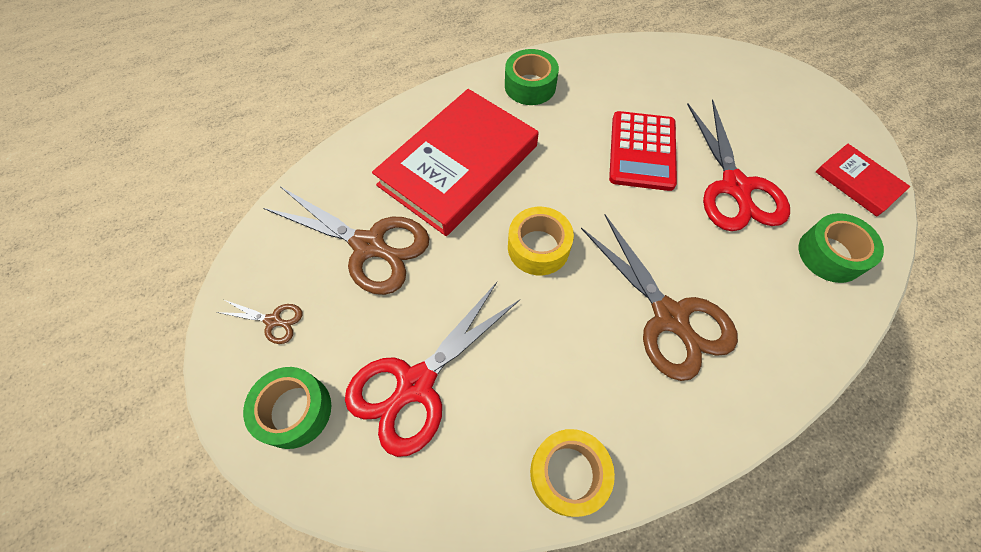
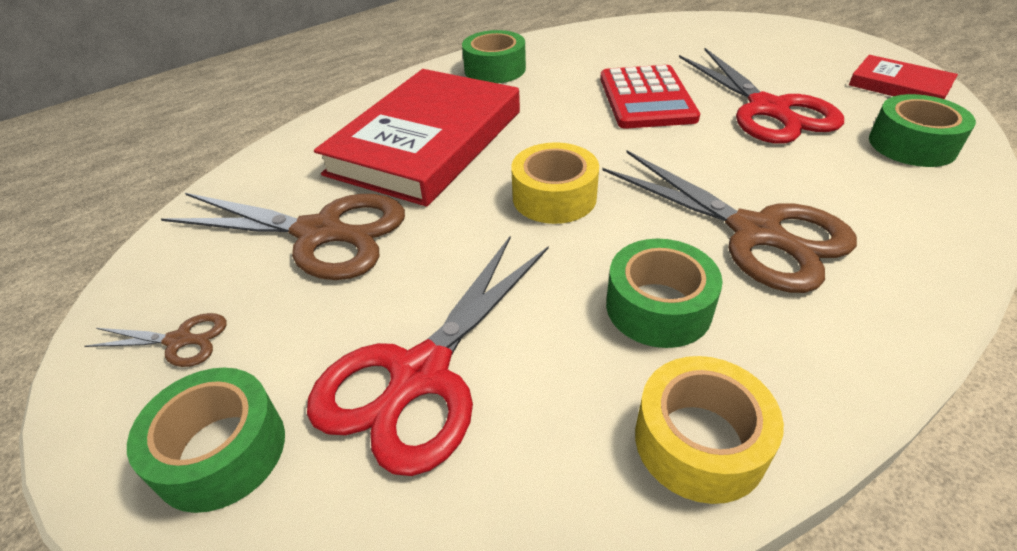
camera: 10 degrees left, 20 degrees down
(578, 367) = (658, 307): none -> green tape

